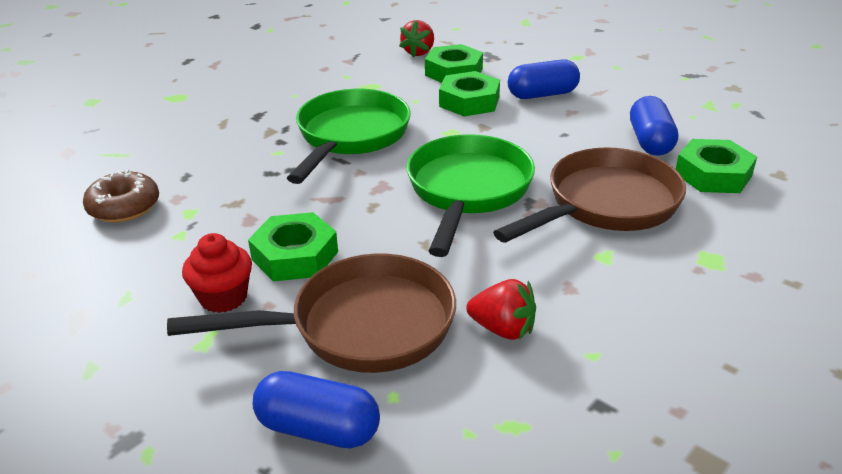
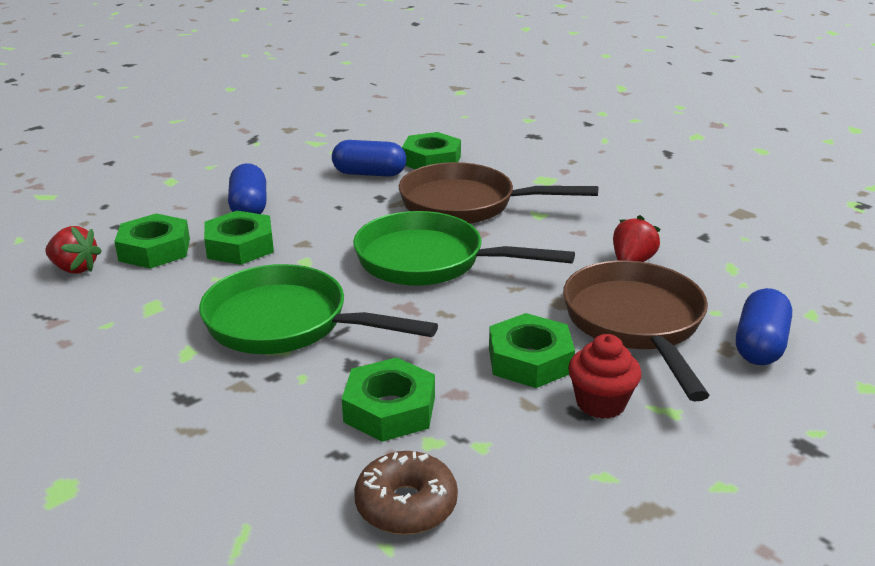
camera: 85 degrees left, 5 degrees down
(232, 191) = (389, 409): none -> green nut
(605, 204) = (466, 204): brown pan -> brown pan turned 45 degrees counterclockwise

